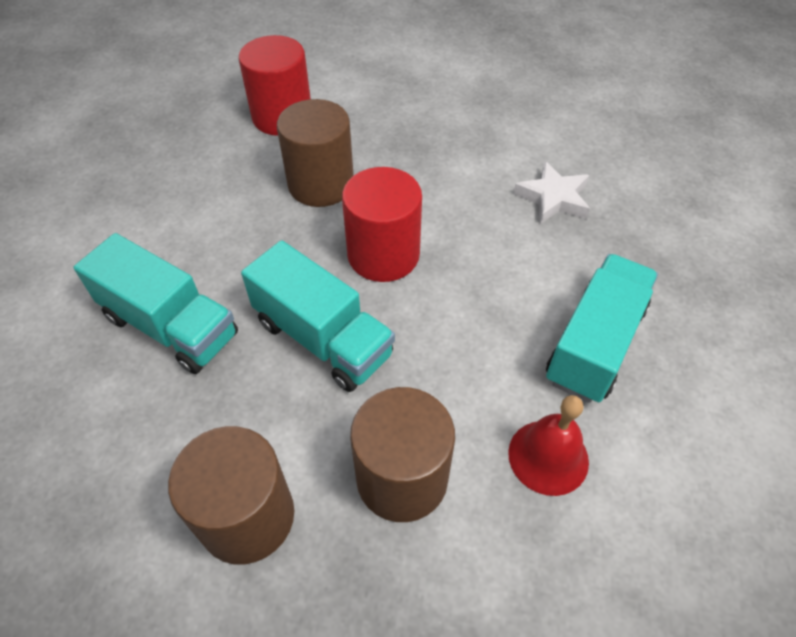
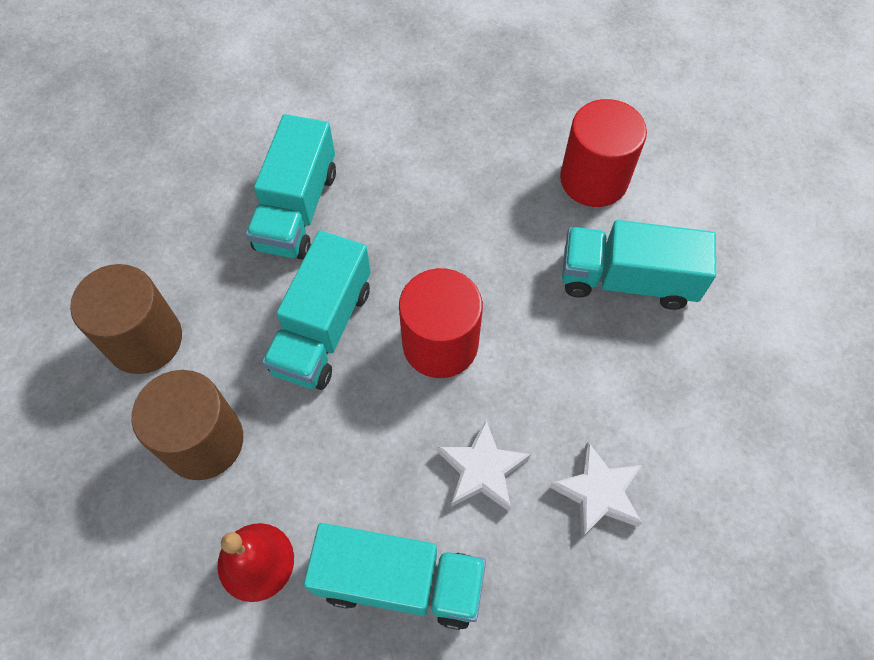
camera: 70 degrees right, 10 degrees up
(321, 184) = (511, 253): brown cylinder -> none
(383, 128) = (627, 280): none -> turquoise truck
(511, 260) = (482, 470): none -> white star

